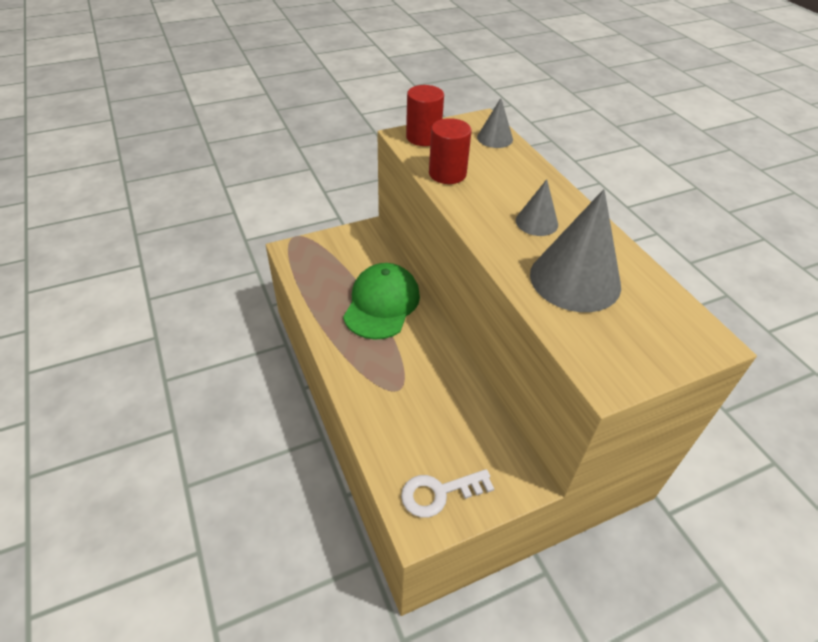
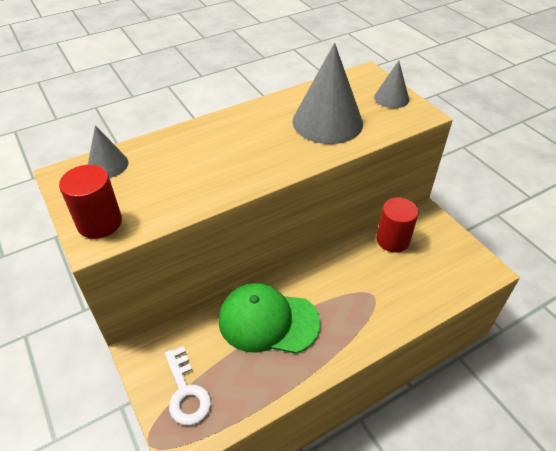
camera: 95 degrees left, 0 degrees up
(439, 493) = (458, 260): white key -> white key (186, 392)
(447, 174) = (181, 198): red cylinder -> red cylinder (392, 240)
(536, 222) = (257, 139): grey cone -> grey cone (391, 98)

